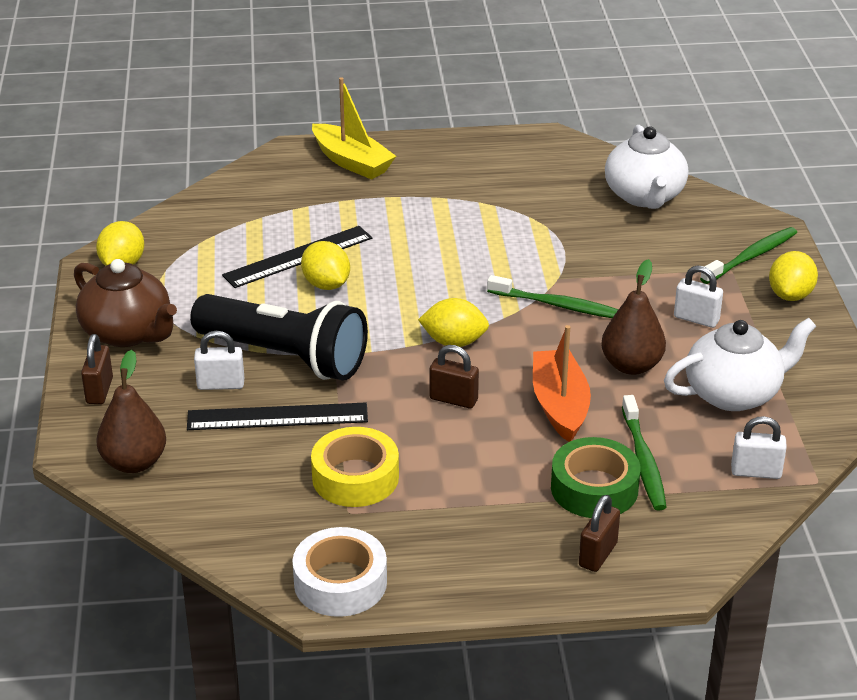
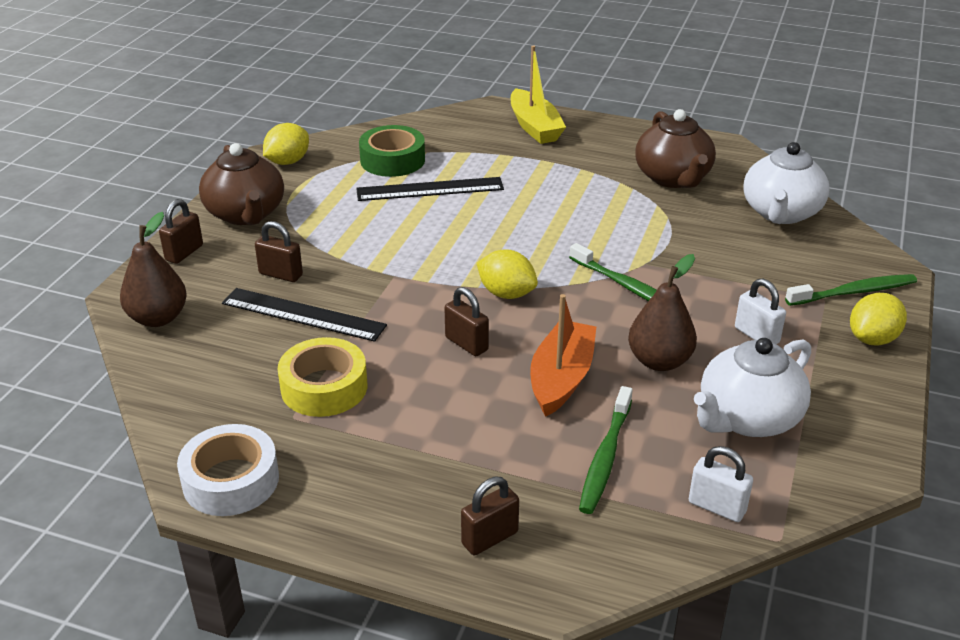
camera: 25 degrees right, 0 degrees up
(221, 385) = (281, 274): white padlock -> brown padlock
(284, 357) = (351, 266): black flashlight -> none
(326, 285) = (434, 217): yellow lemon -> none
(525, 185) = (673, 178): none -> brown teapot
(594, 488) = (536, 469): green tape -> green tape (392, 160)
(734, 393) = (747, 418): white teapot -> white teapot turned 135 degrees clockwise

